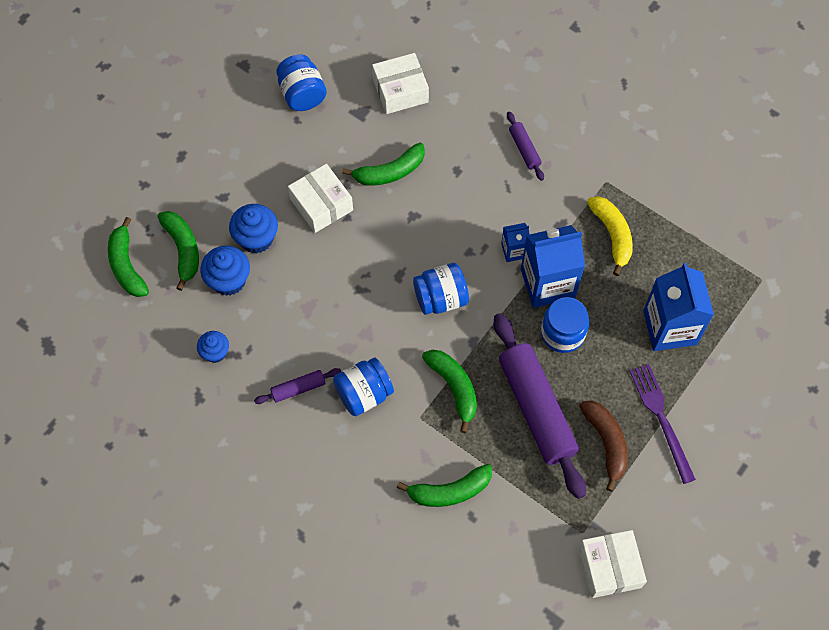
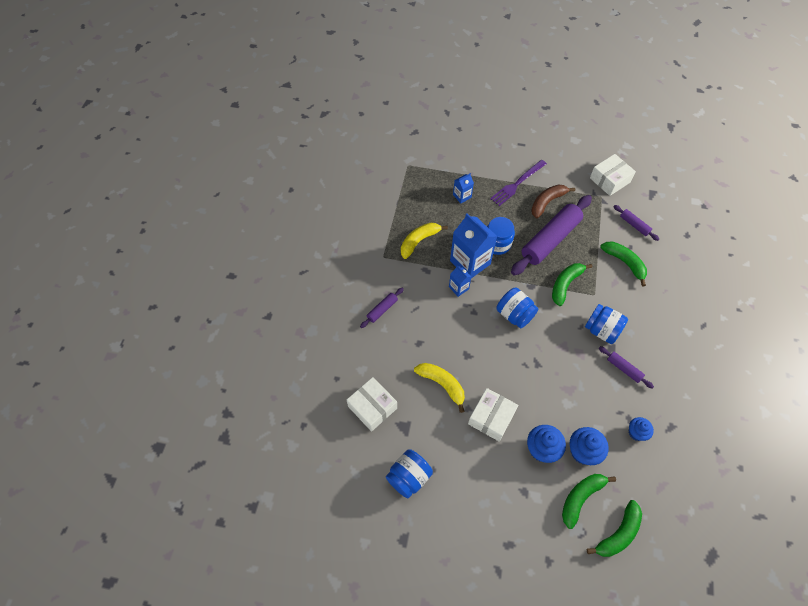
camera: 115 degrees left, 5 degrees down
(390, 172) = (442, 384): green banana -> yellow banana
(507, 549) = (634, 225): none -> purple rolling pin
(670, 327) = (462, 196): blue carton -> blue carton, size x0.49

